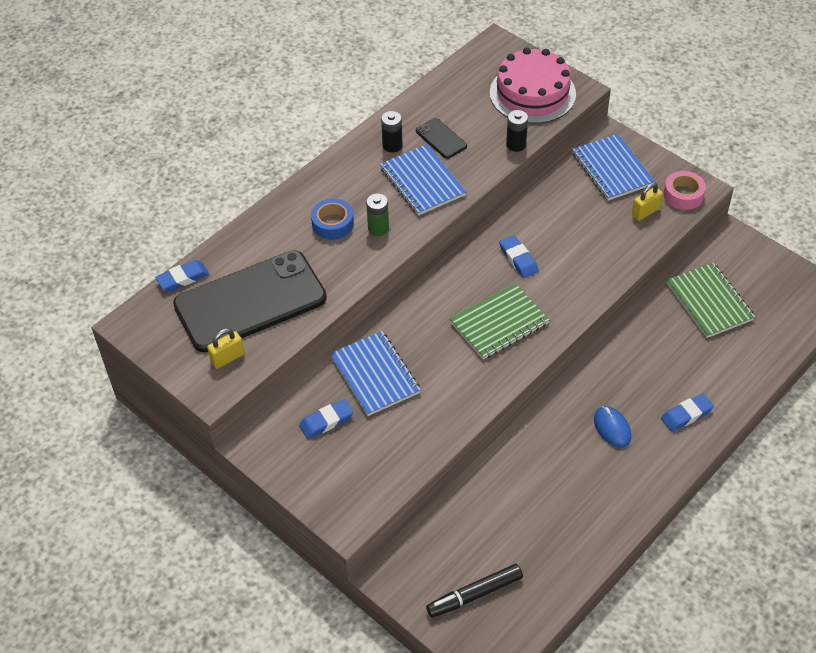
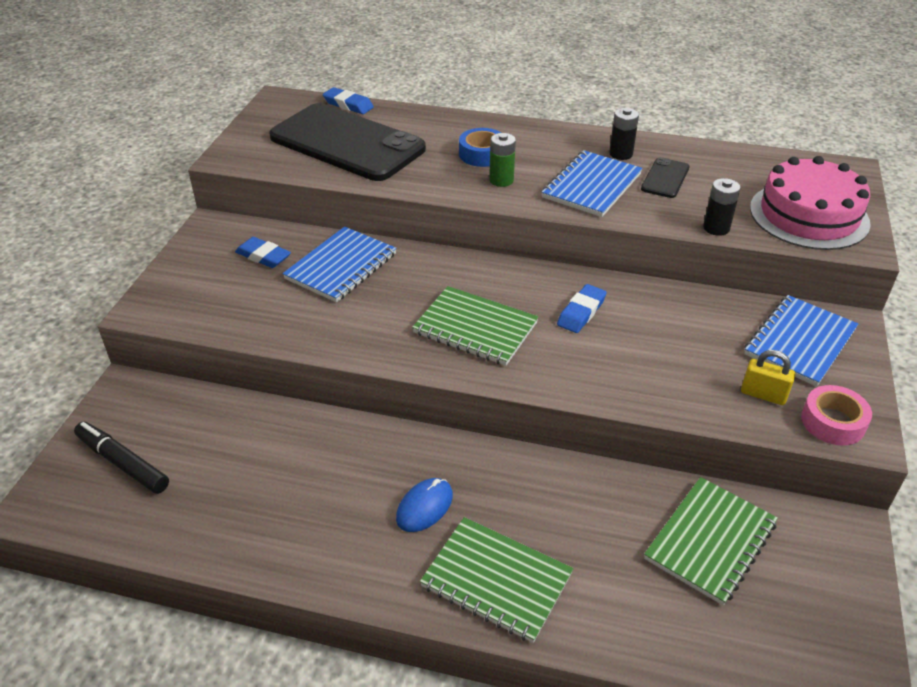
camera: 60 degrees right, 10 degrees down
(227, 358) = (271, 153): yellow padlock -> none
(686, 415) = (496, 580): blue eraser -> green notebook

